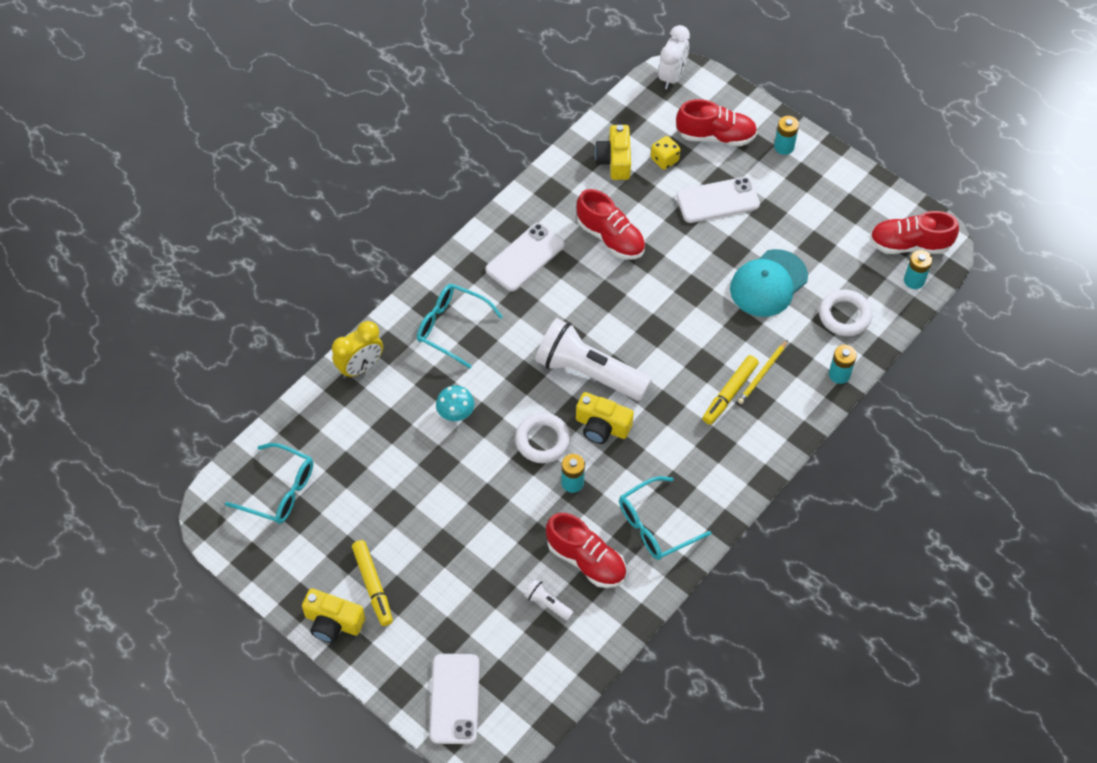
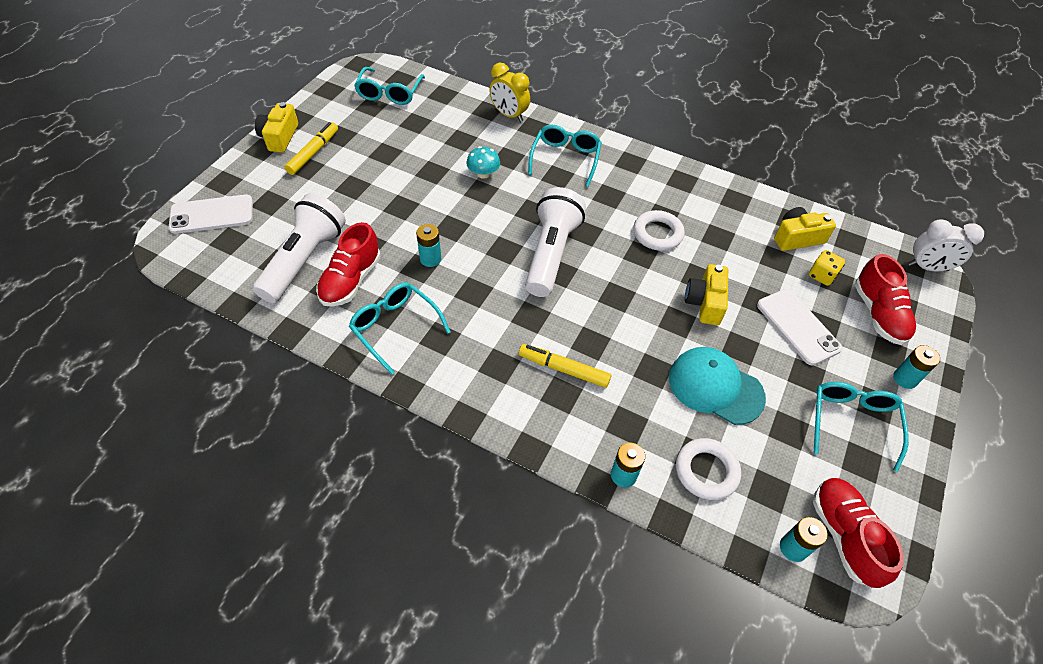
camera: 75 degrees right, 5 degrees down
(373, 585) = (313, 153): yellow marker -> yellow marker turned 150 degrees clockwise
(525, 257) = (656, 192): white phone -> none
(542, 440) = (469, 232): white ring -> white ring (657, 234)
(547, 603) = (304, 260): white flashlight -> white flashlight, size x2.42
(602, 426) = (495, 271): yellow camera -> yellow camera (705, 303)
(610, 237) = (707, 247): red shoe -> none
(762, 374) = (597, 396): yellow pencil -> none
(818, 200) = (852, 423): none -> turquoise glasses

